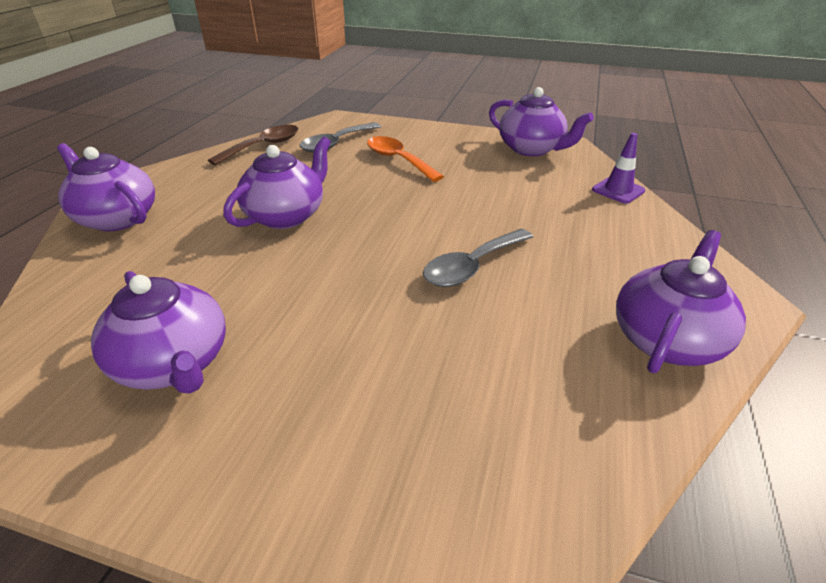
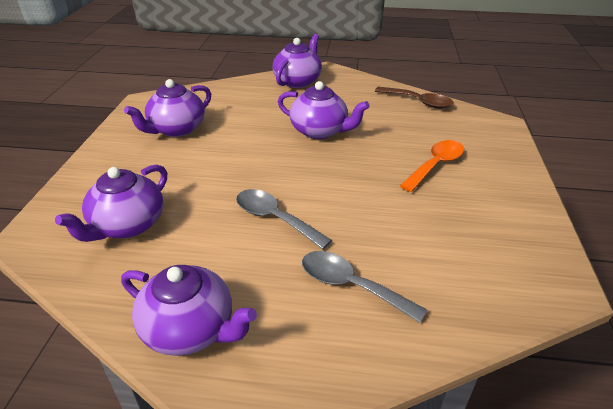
camera: 80 degrees right, 0 degrees up
(336, 144) = (446, 131): grey spoon -> grey spoon (351, 285)
(531, 149) = (526, 252): purple teapot -> purple teapot (127, 225)
(618, 190) = (456, 326): purple traffic cone -> none

